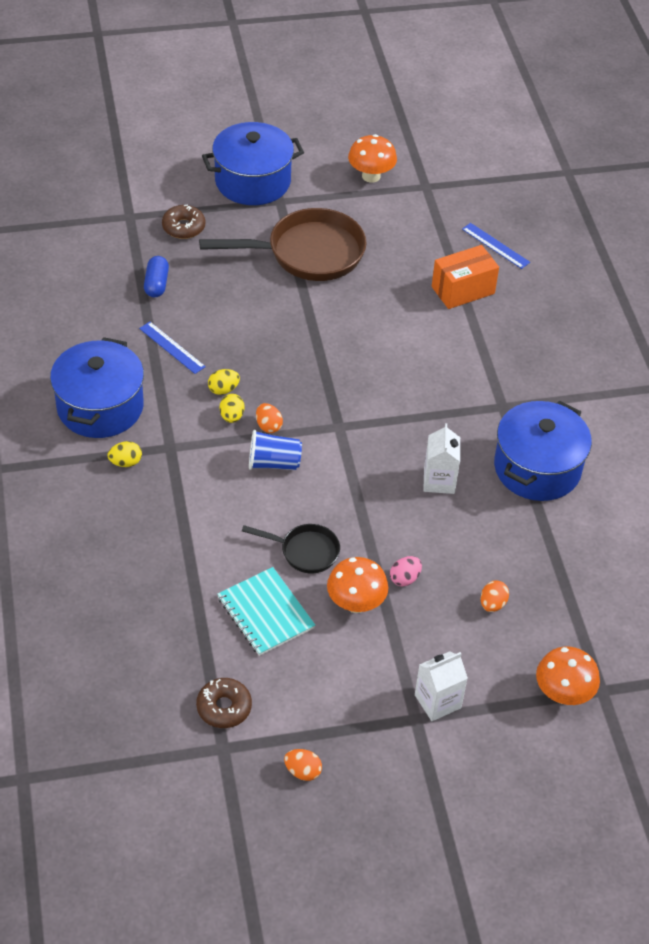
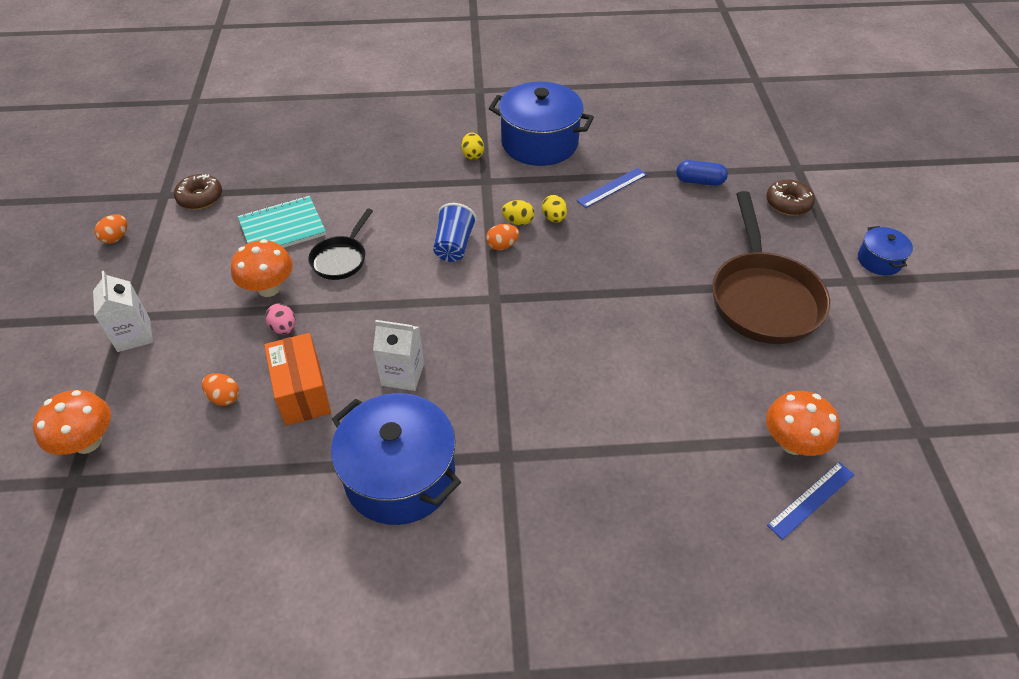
camera: 100 degrees right, 0 degrees up
(252, 181) = (879, 260): blue pot -> blue pot, size x0.49
(371, 176) = (923, 373): orange mushroom -> orange mushroom (792, 443)
(463, 290) = (715, 445): orange box -> orange box (302, 393)

